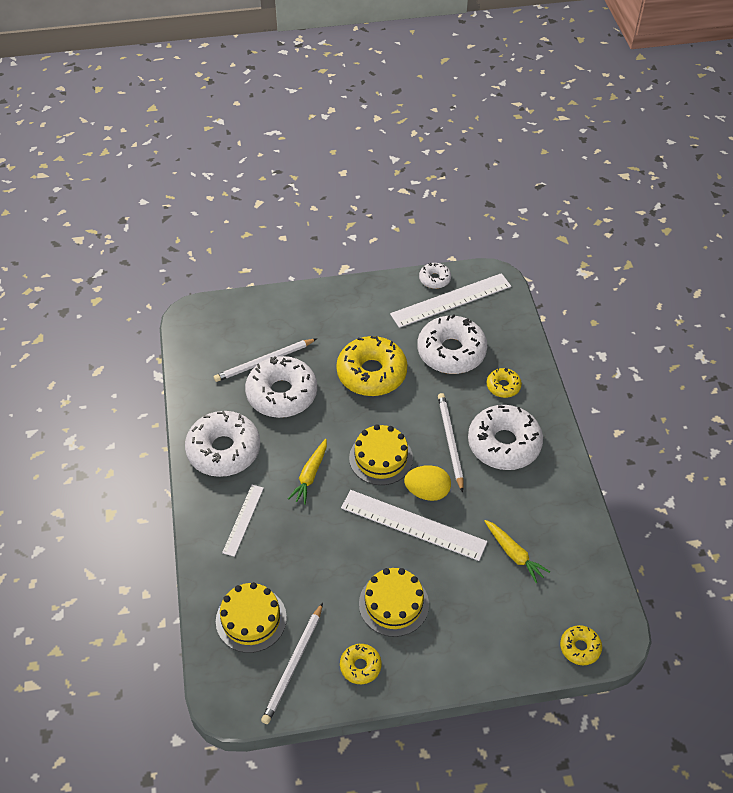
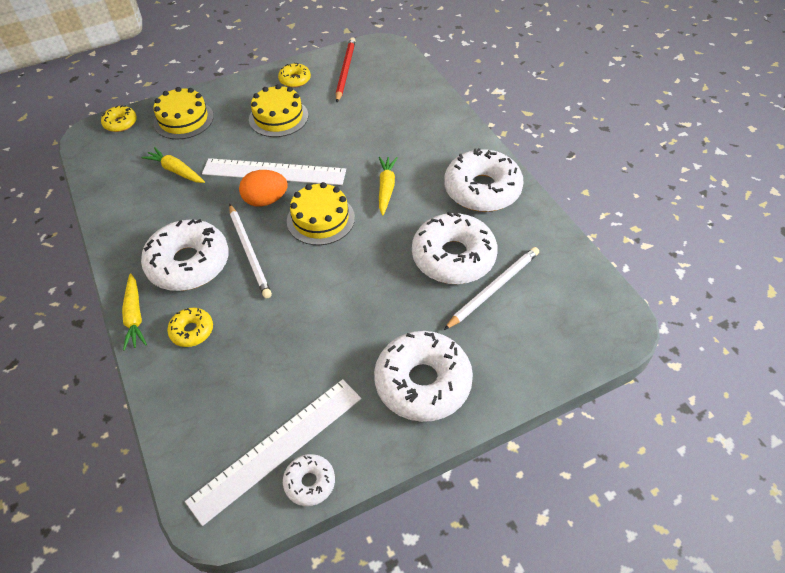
camera: 165 degrees right, 0 degrees up
(243, 520) = (431, 142): white ruler -> none
(251, 619) = (389, 86): yellow cake -> yellow cake (183, 119)
(293, 665) = (345, 71): white pencil -> red pencil
(371, 373) = (359, 307): yellow donut -> none
(427, 492) = (266, 200): yellow egg -> orange egg
(451, 352) = (264, 361): white donut -> white donut (423, 382)
(548, 409) = (135, 316): none -> yellow carrot

